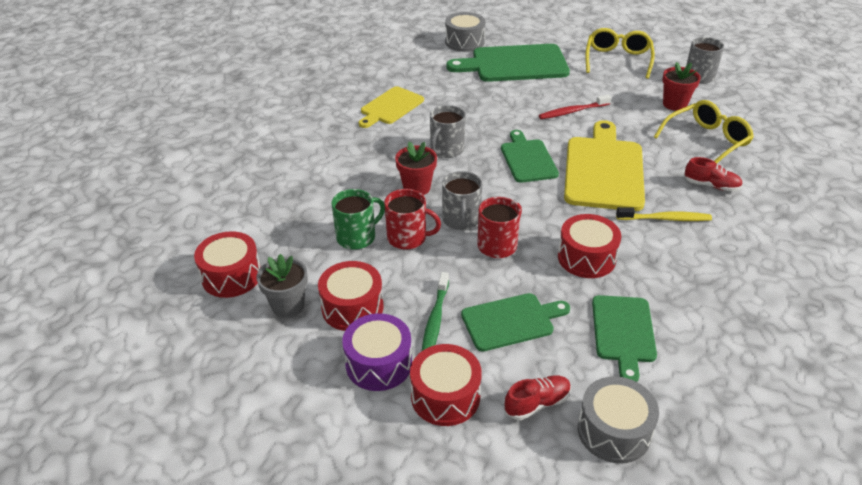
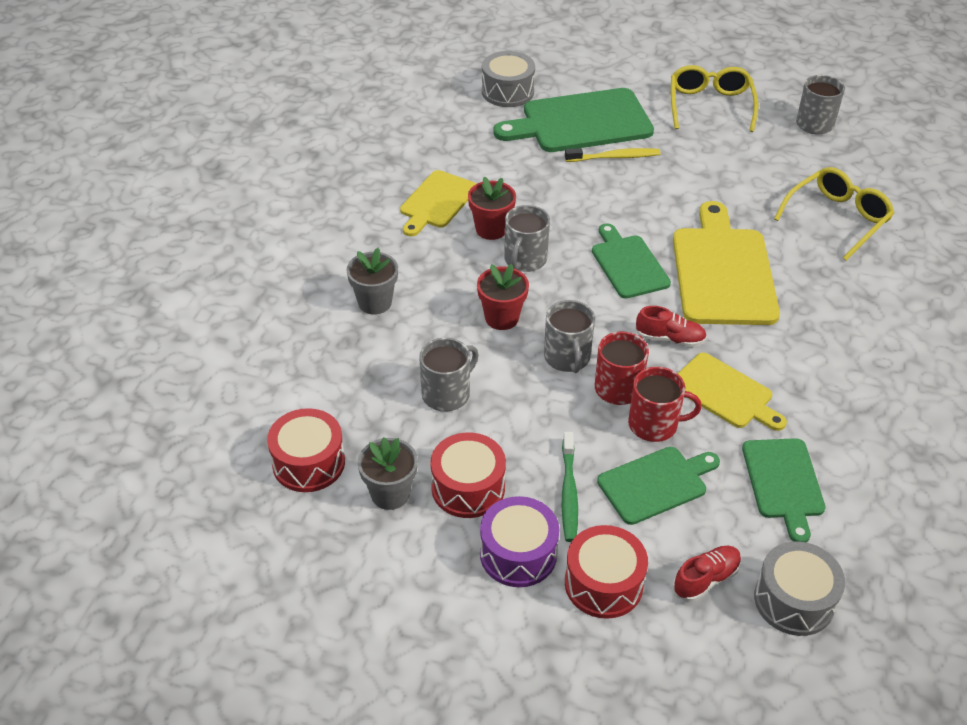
camera: 10 degrees left, 5 degrees up
(322, 169) = (375, 302): none -> grey flower pot
(357, 237) = (447, 394): green mug -> grey mug
(408, 238) = (509, 388): red mug -> red mug (654, 424)
(572, 111) = (669, 189): red toothbrush -> none
(586, 258) = (725, 393): red drum -> yellow cutting board
(665, 219) = (806, 332): yellow toothbrush -> yellow toothbrush (614, 157)
(674, 104) = (791, 168): red flower pot -> red flower pot (491, 229)
(711, 185) = (851, 281): red shoe -> red shoe (670, 338)

